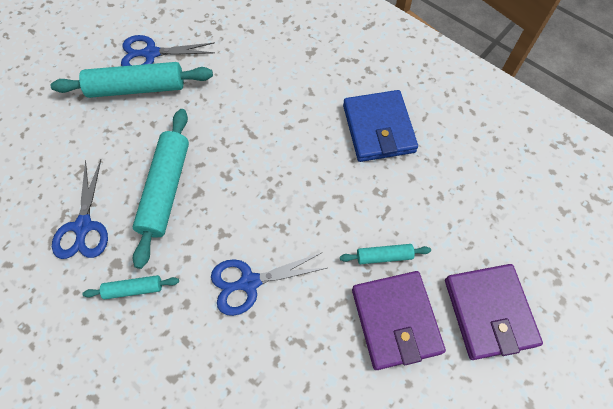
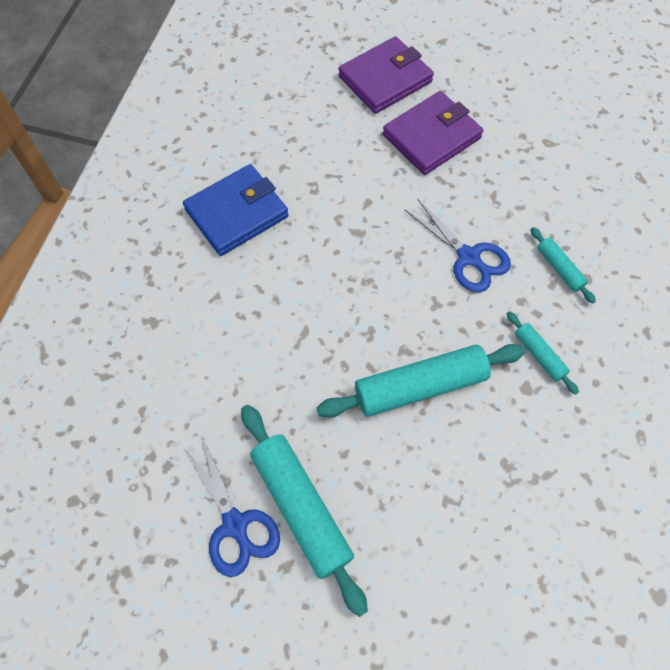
camera: 115 degrees left, 0 degrees up
(83, 226) = (511, 449): blue scissors -> none
(384, 256) = (378, 163): turquoise rolling pin -> turquoise rolling pin (559, 268)

